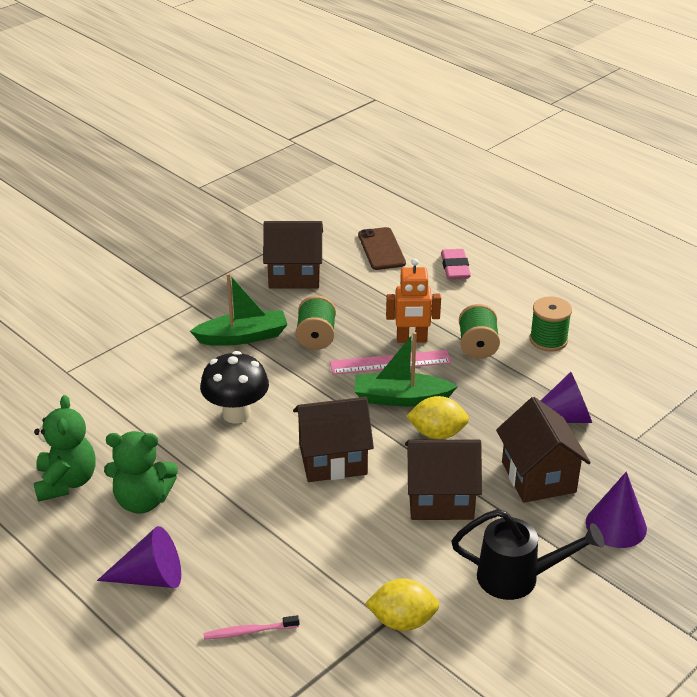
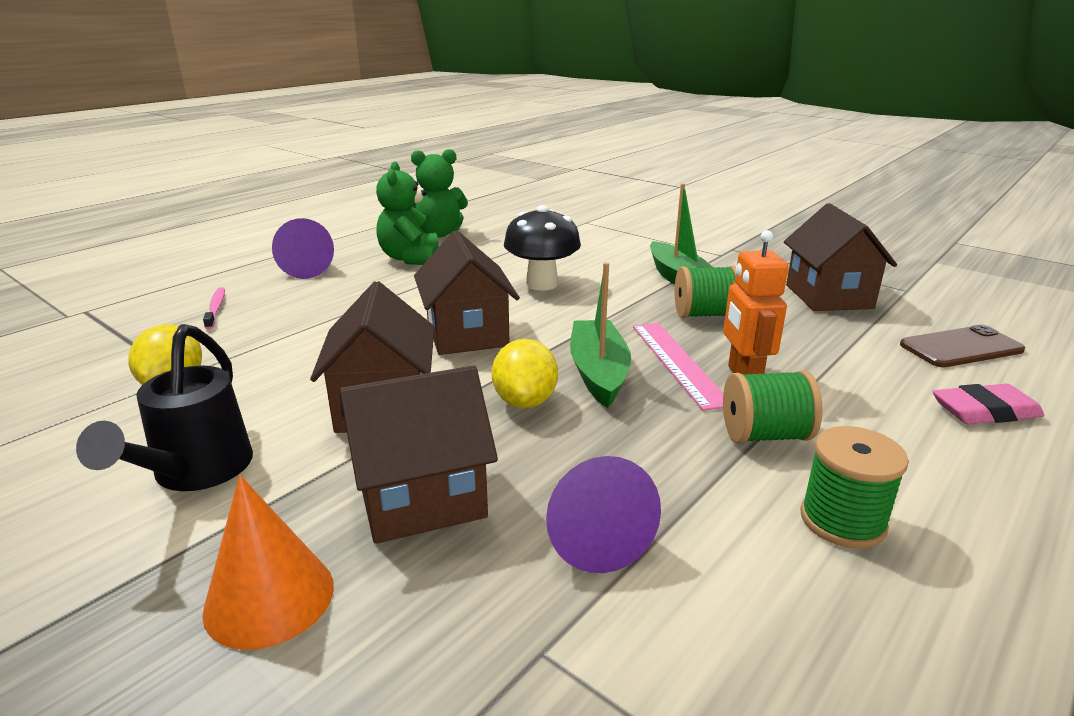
camera: 85 degrees right, 10 degrees down
(616, 525) = (269, 598): purple cone -> orange cone

